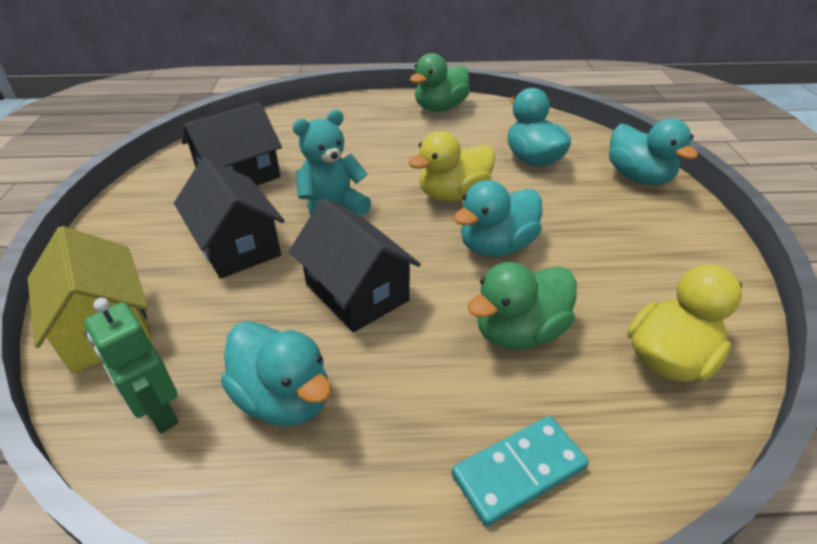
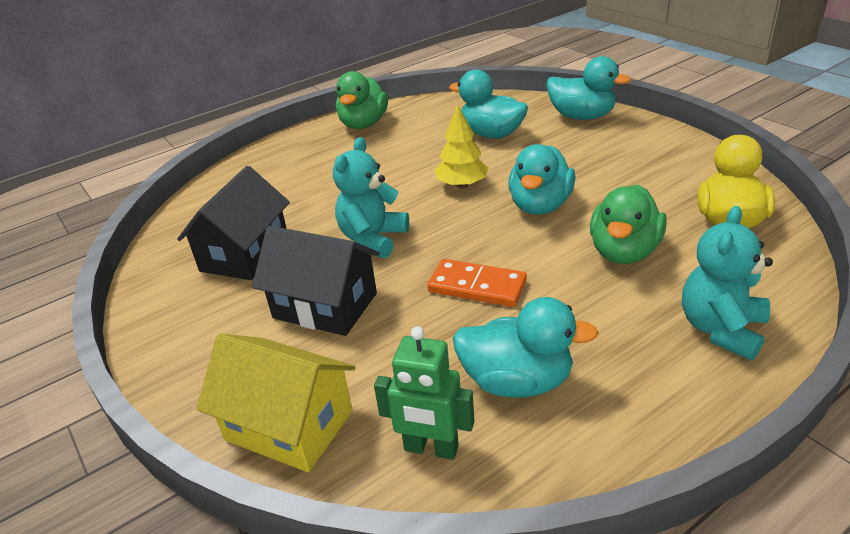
camera: 30 degrees left, 5 degrees down
(357, 292) = (477, 286): black house -> orange domino
(453, 195) = (462, 185): yellow duck -> yellow tree
(518, 471) = (721, 329): turquoise domino -> turquoise teddy bear

